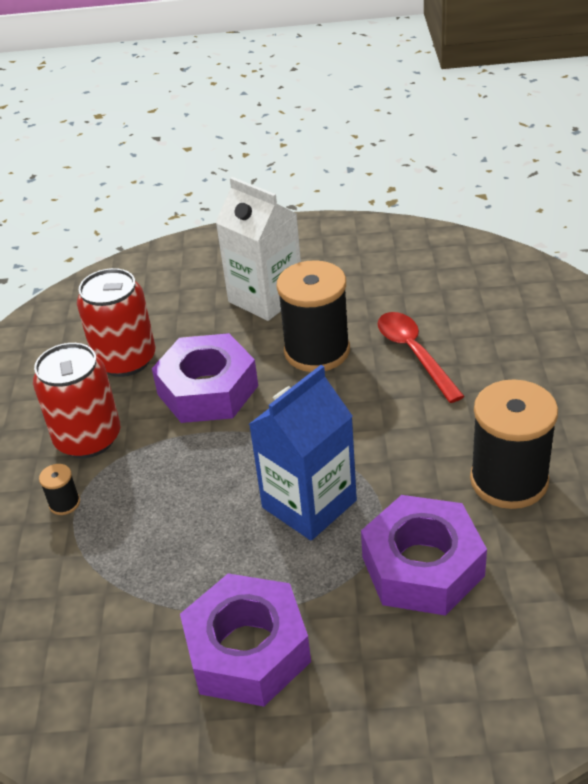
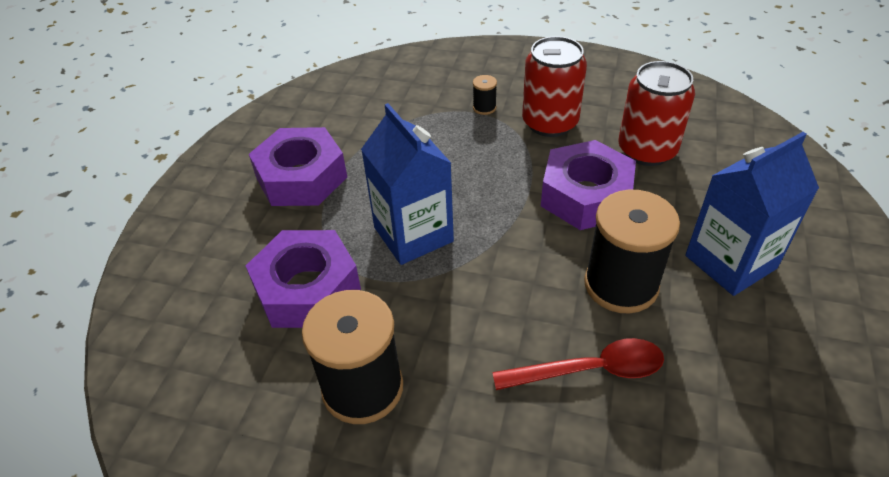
camera: 105 degrees right, 5 degrees up
(266, 298) = (730, 262): white carton -> blue carton

